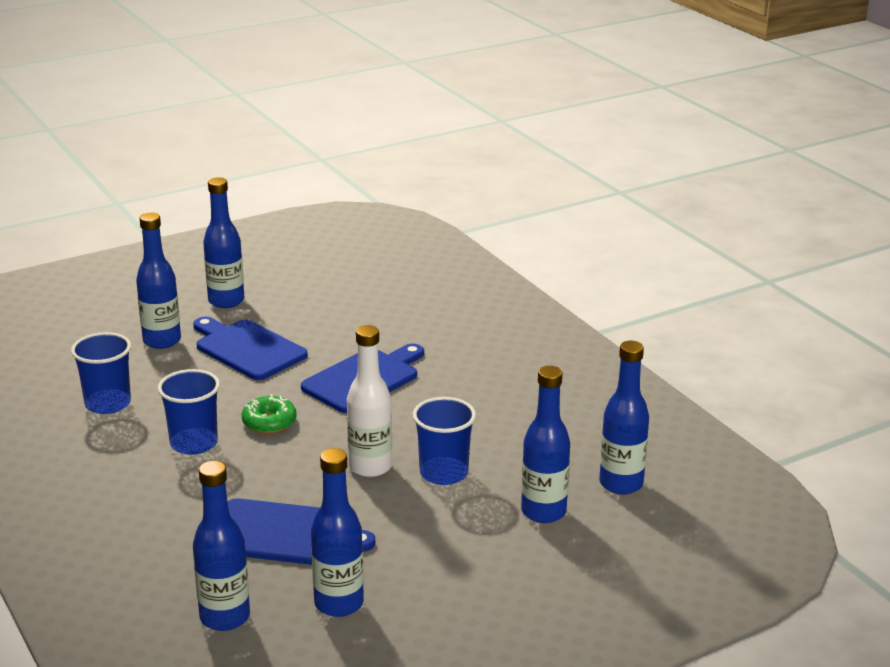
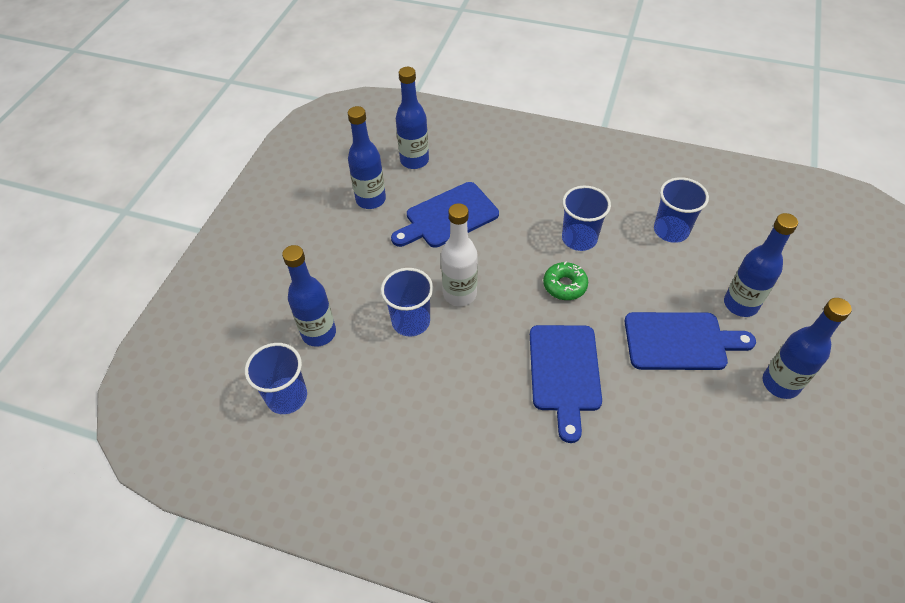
camera: 140 degrees right, 25 degrees up
(621, 484) = (287, 396): blue bottle -> blue cup

